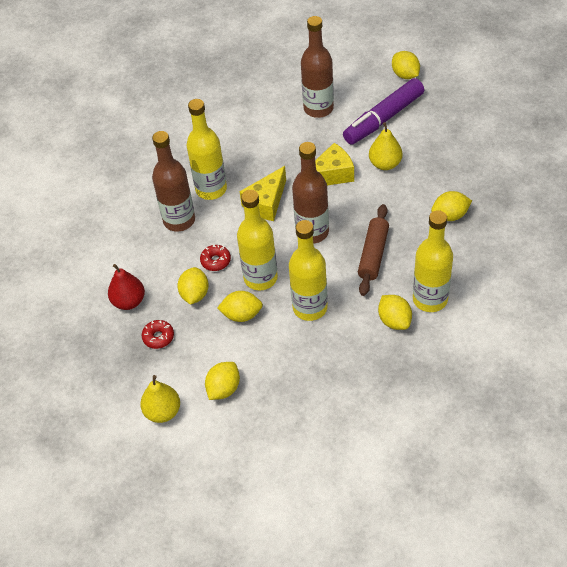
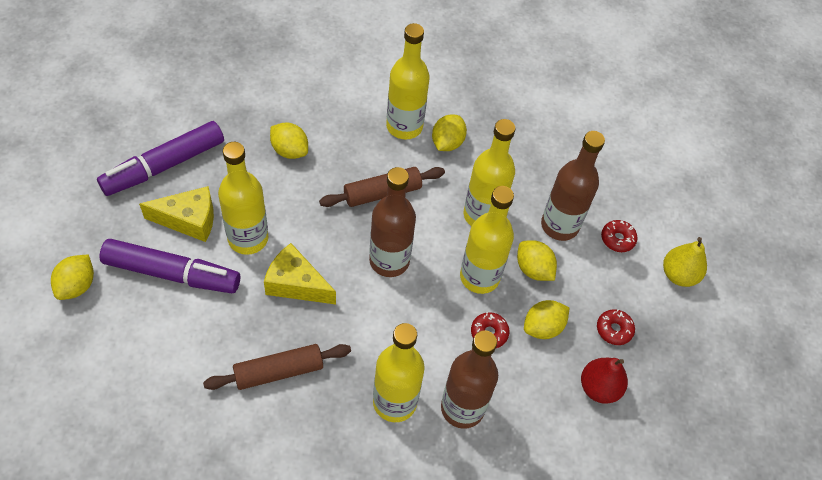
camera: 135 degrees left, 5 degrees up
(224, 389) = (617, 239): yellow lemon -> red donut
(266, 203) = (377, 328): yellow cheese -> yellow cheese (189, 220)
(275, 144) = (279, 371): none -> brown rolling pin
(318, 108) = (189, 355): brown bottle -> brown bottle (559, 225)
(385, 164) = (248, 238): yellow pear -> yellow bottle
(479, 141) = (164, 166): none -> purple marker

